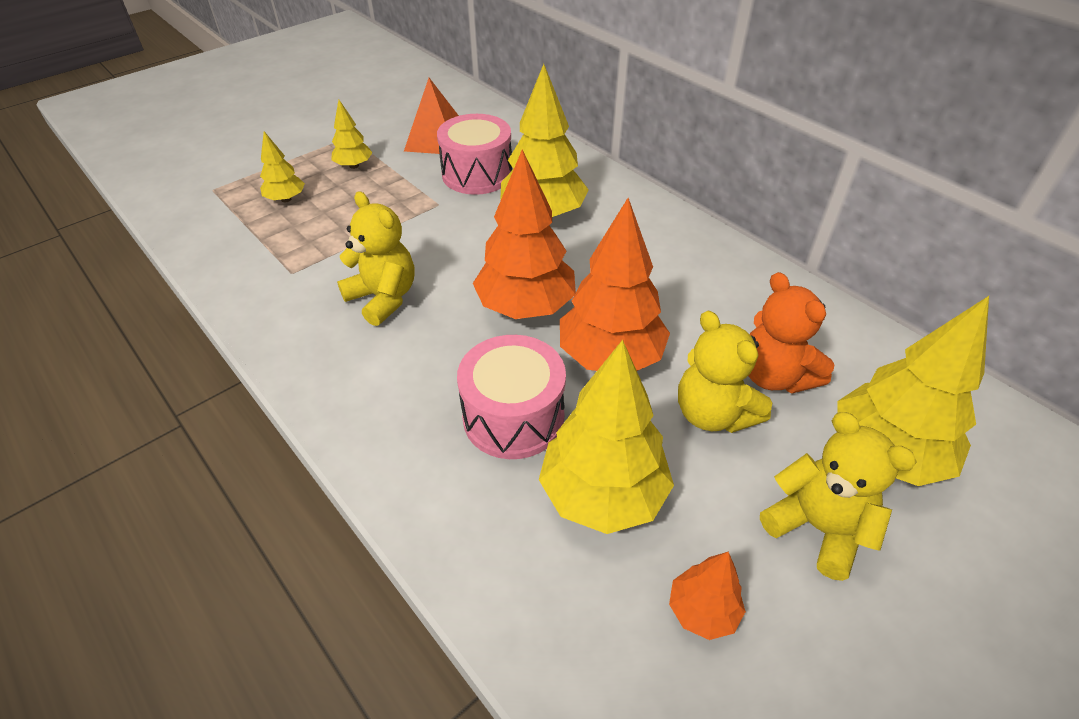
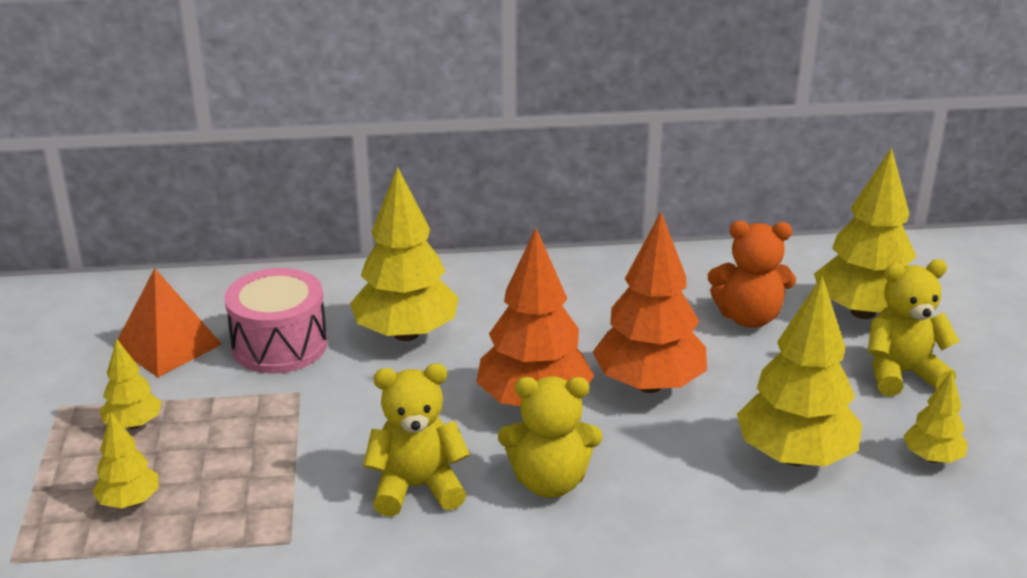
camera: 55 degrees left, 15 degrees down
(513, 417) = (669, 468): pink drum -> none
(702, 611) = (932, 458): orange tree -> yellow tree
(713, 414) = (760, 365): yellow teddy bear -> yellow teddy bear (549, 482)

